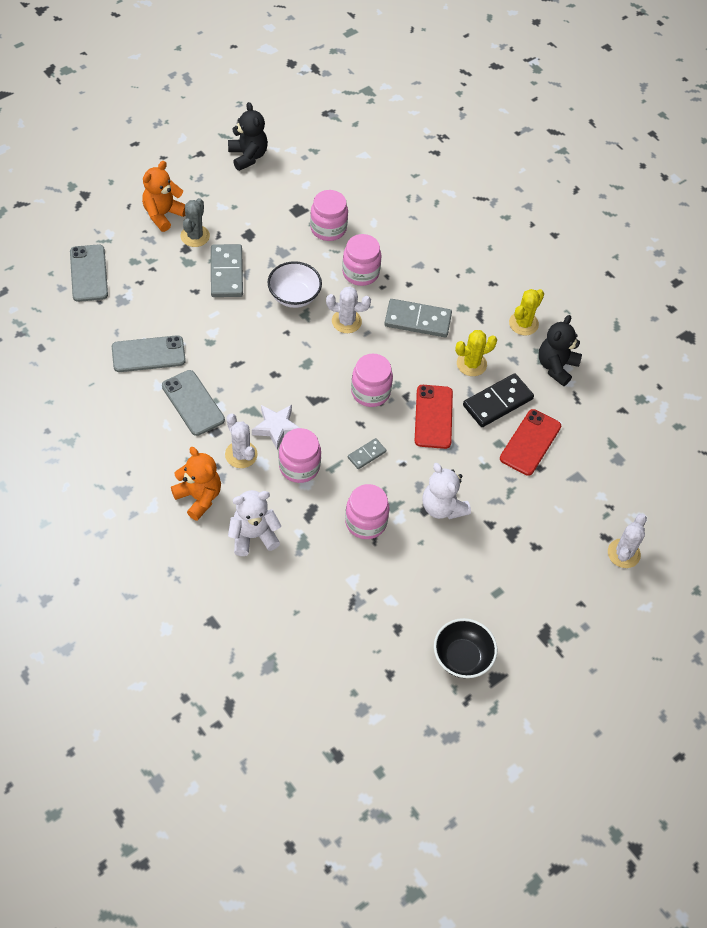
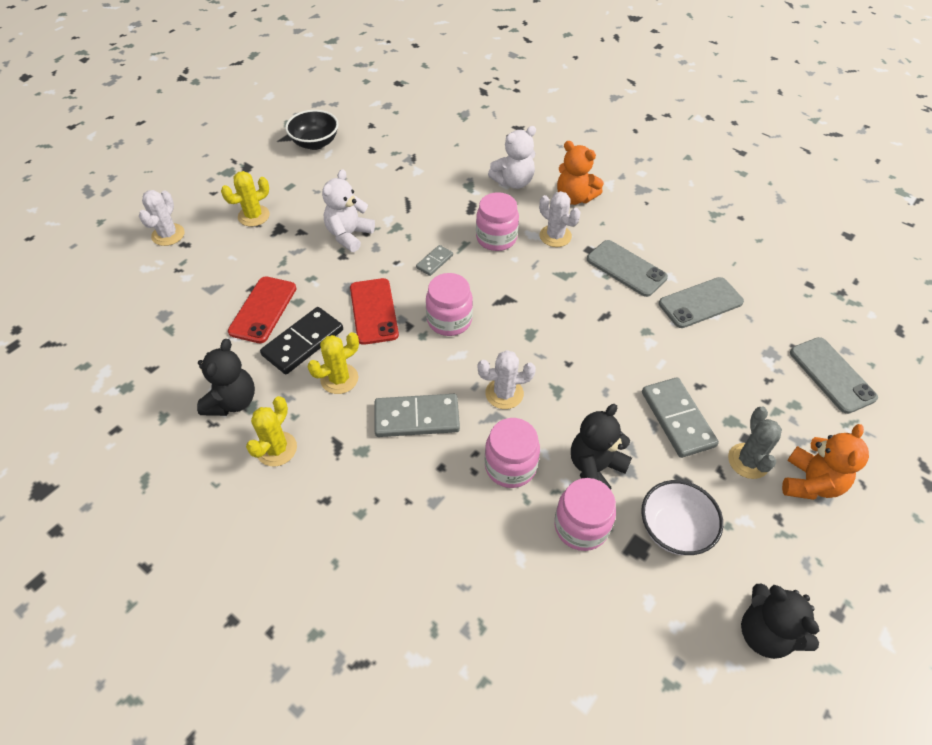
camera: 170 degrees right, 5 degrees down
(276, 428) = (533, 265): white star -> none
(294, 296) = (580, 410): white bowl -> white bowl (674, 529)
(302, 257) = (595, 468): none -> black teddy bear
(365, 522) = (418, 210): pink jar -> none
(442, 507) = (349, 235): white teddy bear -> white teddy bear turned 105 degrees counterclockwise
(537, 557) = (254, 216): none -> yellow cactus

